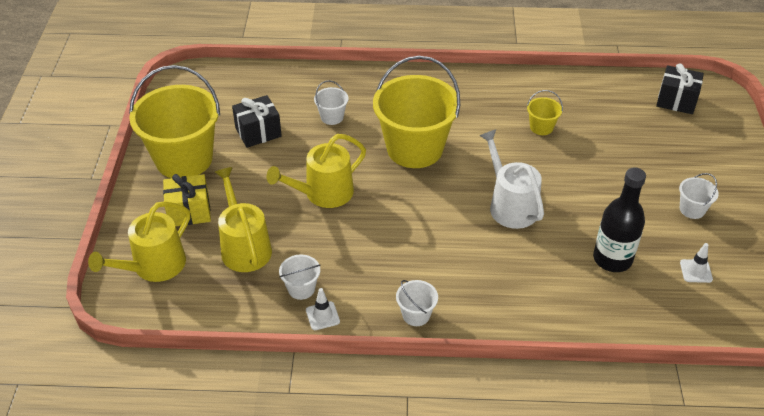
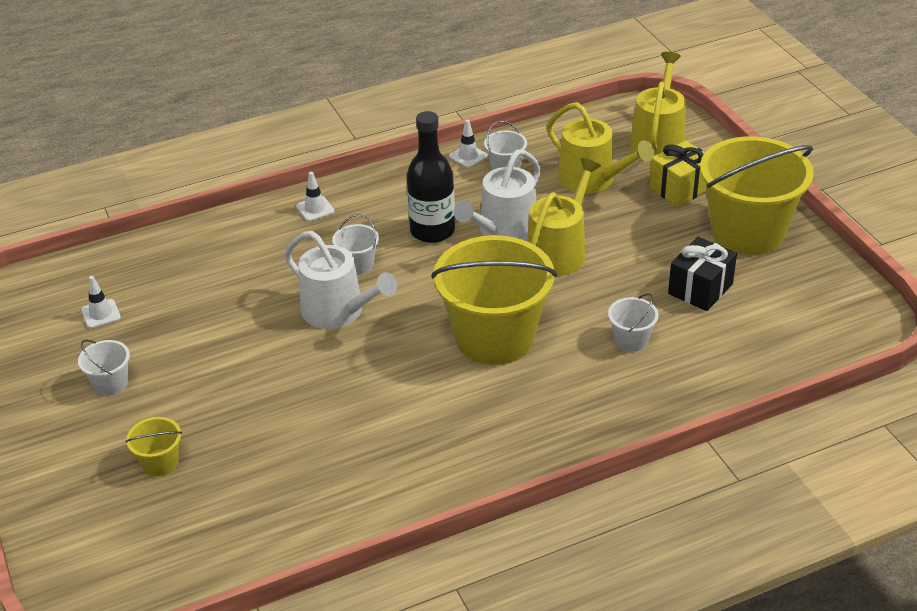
camera: 155 degrees right, 5 degrees down
(349, 226) = (504, 231): none -> white watering can
(416, 315) = (382, 184): white bucket -> white bucket (358, 264)
(487, 310) = (315, 209): none -> white traffic cone
(541, 127) = (343, 428): yellow bucket -> yellow bucket (160, 463)
(612, 259) = (199, 295): black bottle -> black bottle (432, 231)
(676, 101) = (150, 553): black gift -> none

